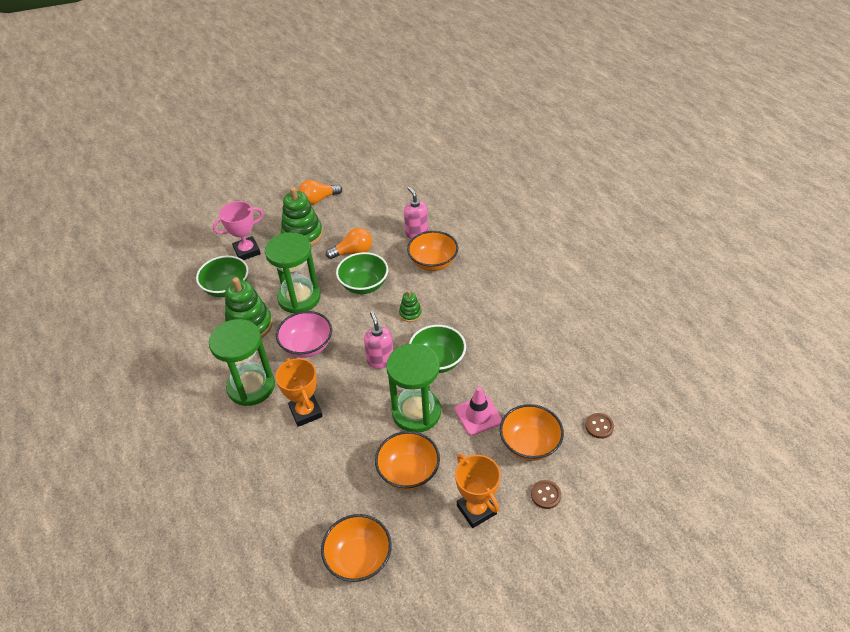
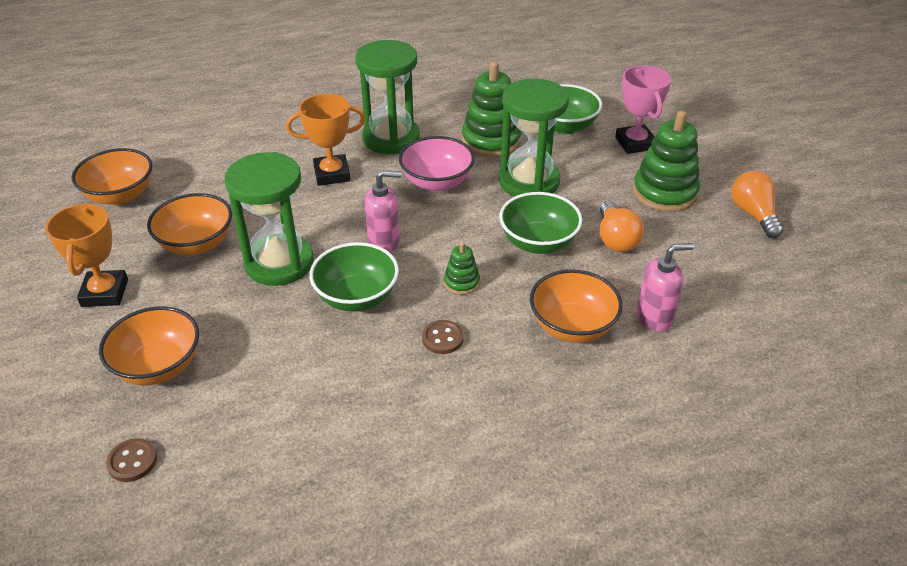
camera: 100 degrees right, 5 degrees down
(476, 509) = (105, 293): orange trophy -> orange trophy turned 75 degrees counterclockwise
(478, 415) = (239, 322): pink traffic cone -> none
(545, 495) = (73, 364): brown button -> brown button (442, 338)

